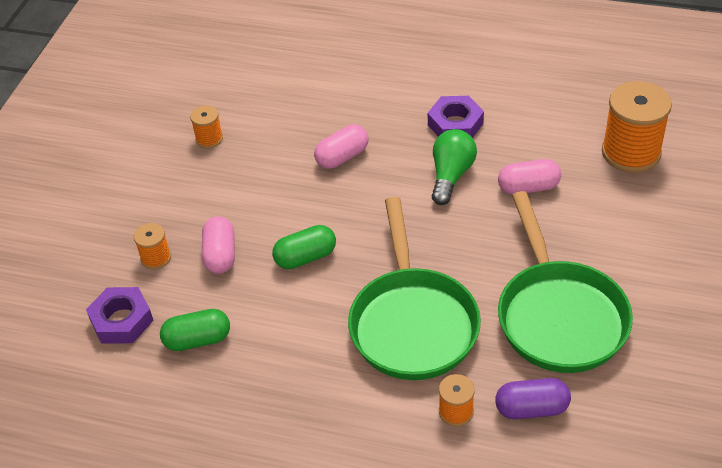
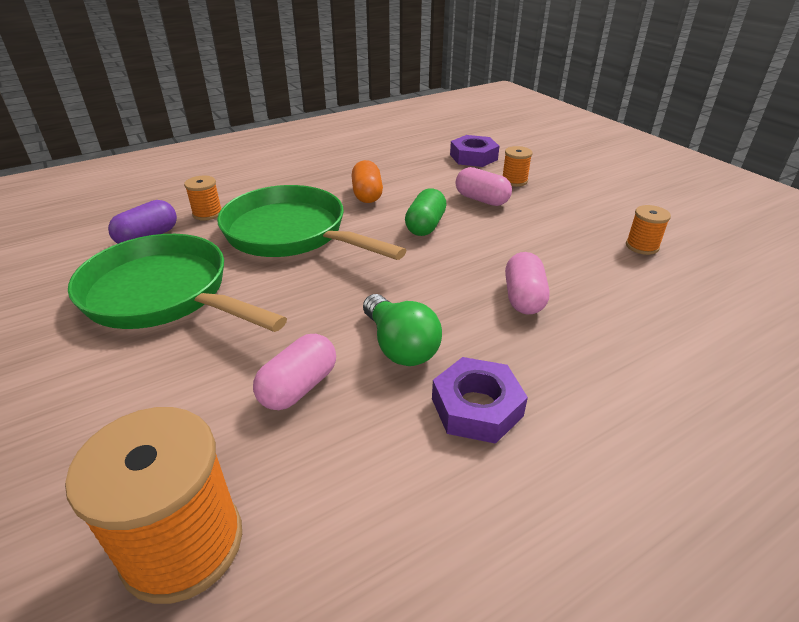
camera: 130 degrees right, 10 degrees down
(197, 340) = (418, 169): green capsule -> none
(294, 333) = (367, 194): none -> orange capsule

